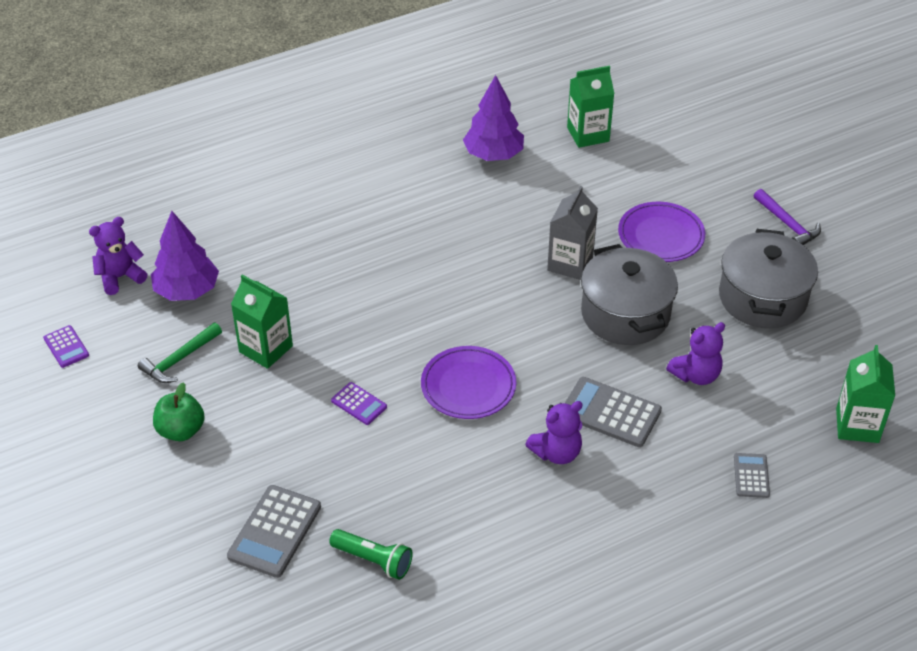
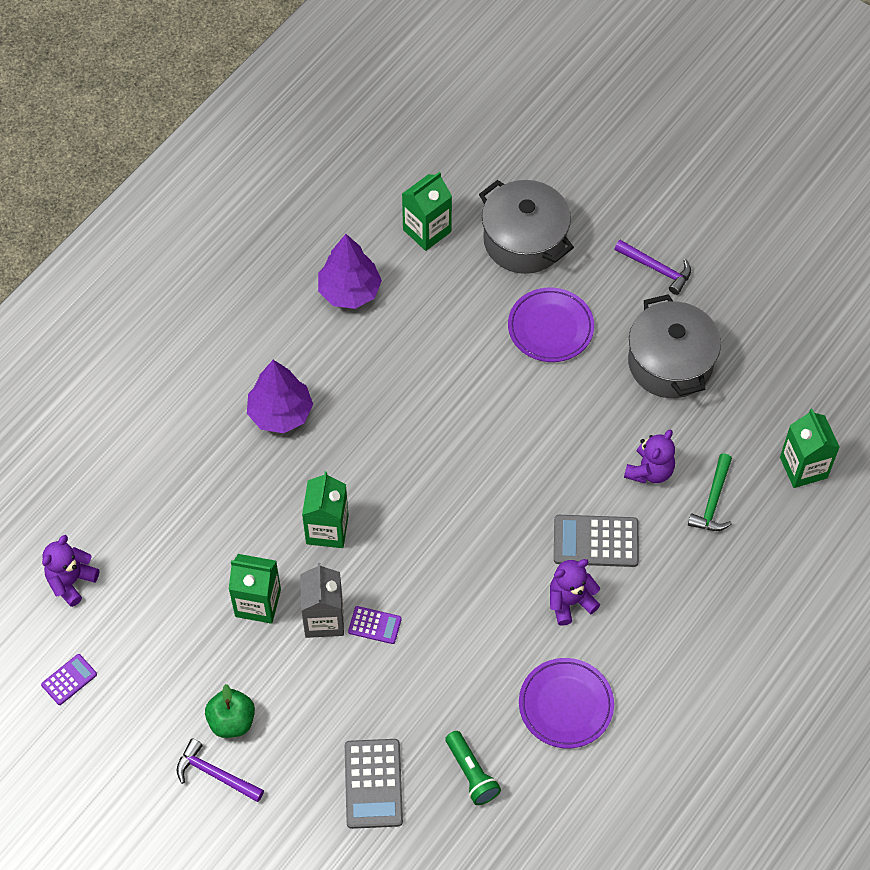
camera: 25 degrees left, 15 degrees up
(66, 347) = (69, 679): purple calculator -> purple calculator turned 75 degrees counterclockwise
(137, 467) = (215, 774): none -> purple hammer
(179, 359) = (185, 648): green hammer -> green hammer (713, 501)
(187, 291) = (145, 570): purple tree -> purple tree (280, 413)
(363, 316) = (327, 529): none -> green carton
(373, 560) = (471, 773): green flashlight -> green flashlight turned 60 degrees clockwise
(468, 386) = (461, 565): purple plate -> purple plate (566, 705)
(556, 453) = (570, 602): purple teddy bear -> purple teddy bear turned 150 degrees counterclockwise
(570, 263) = (484, 393): grey carton -> grey carton (324, 619)
(625, 314) = (560, 430): grey pot -> grey pot (524, 240)
(751, 476) = (739, 555): grey calculator -> none

